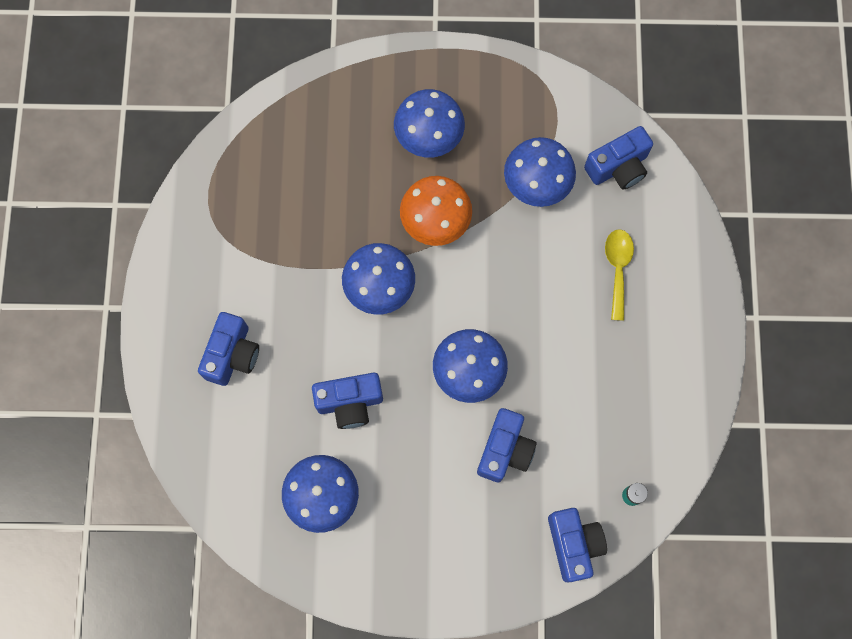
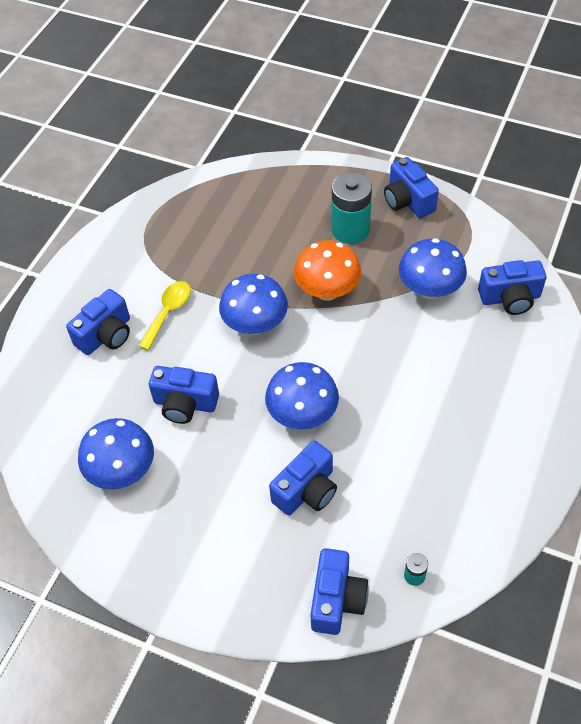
camera: 25 degrees right, 20 degrees down
(429, 137) = (350, 230): blue mushroom -> turquoise battery
(474, 79) = (407, 201): none -> blue camera
(617, 269) = (478, 376): yellow spoon -> yellow spoon (168, 312)

